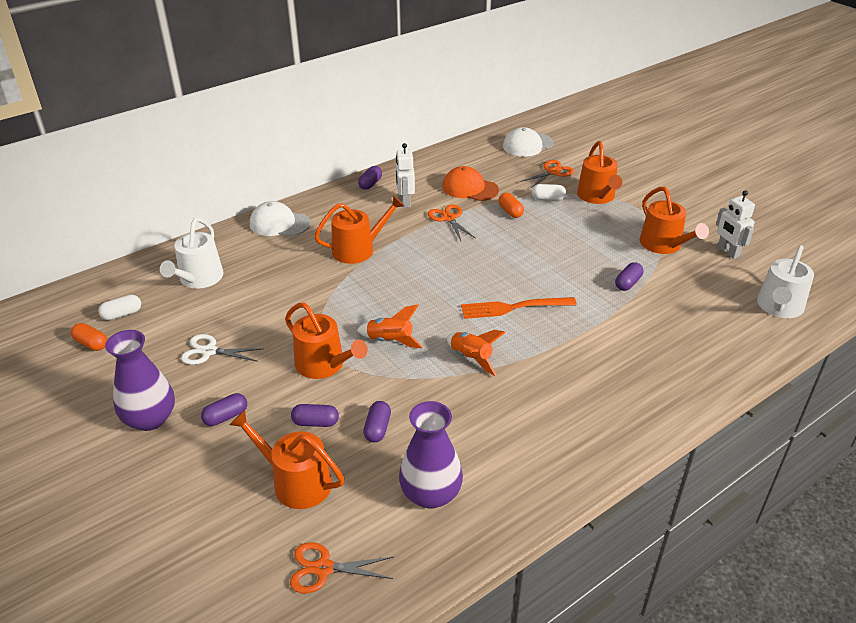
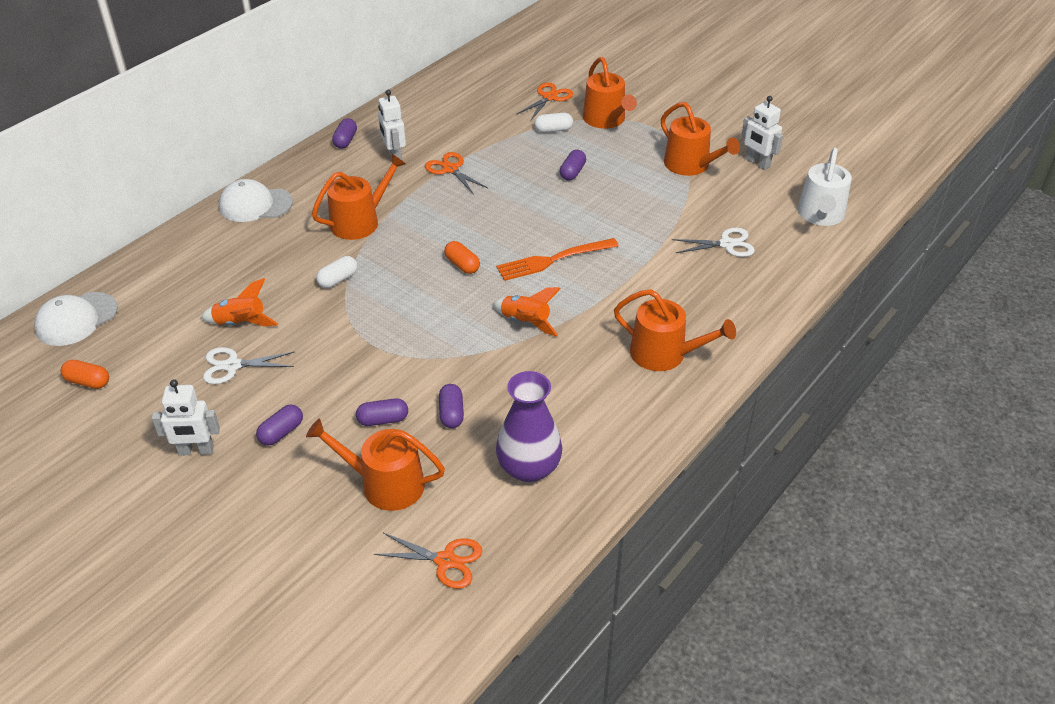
camera: 15 degrees left, 5 degrees up
(122, 314) = (109, 342): white capsule -> white capsule (338, 279)
(150, 419) = (196, 451): purple vase -> white robot
(199, 279) = (185, 285): white watering can -> none
(323, 568) = (445, 561): orange scissors -> orange scissors turned 150 degrees counterclockwise
(324, 365) = (369, 357): orange watering can -> orange watering can (664, 354)
(390, 341) = (432, 319): orange rocket -> orange rocket (241, 323)
(470, 188) = (462, 130): orange cap -> none
(510, 211) = (516, 151): orange capsule -> orange capsule (462, 265)
(527, 145) = (511, 68): white cap -> white cap (76, 319)
(627, 283) = (664, 214): purple capsule -> purple capsule (572, 172)
(679, 319) = (726, 244): none -> white scissors

